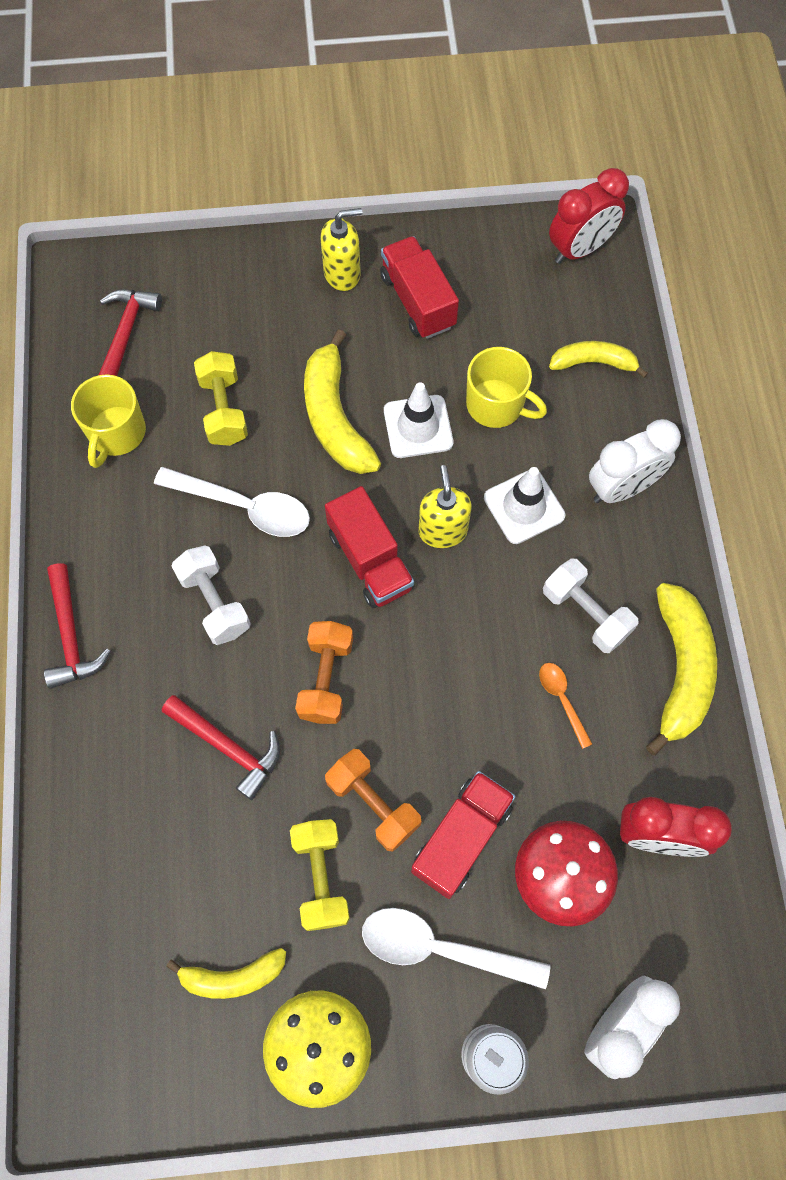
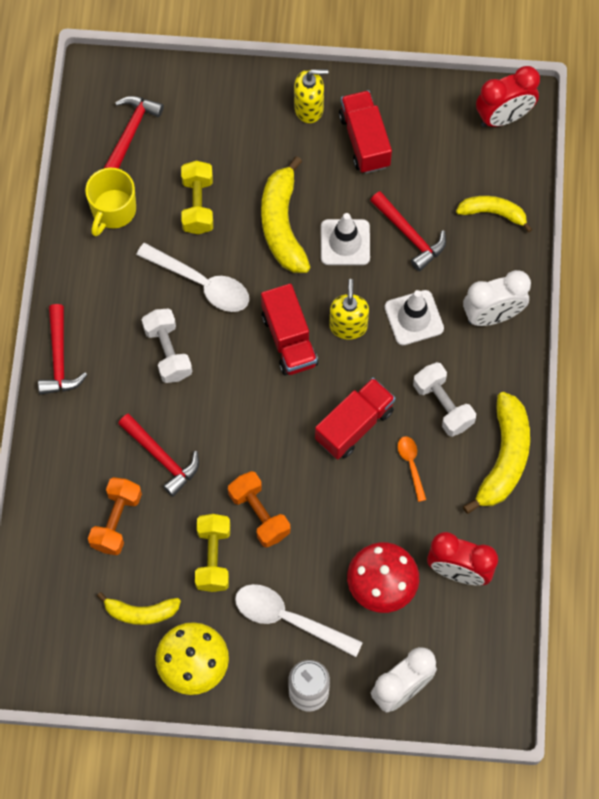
camera: 10 degrees right, 0 degrees up
(326, 679) = (241, 421): orange dumbbell -> orange dumbbell (116, 521)
(461, 838) = (318, 548): red truck -> red truck (354, 425)
(496, 405) = (409, 235): yellow mug -> red hammer

